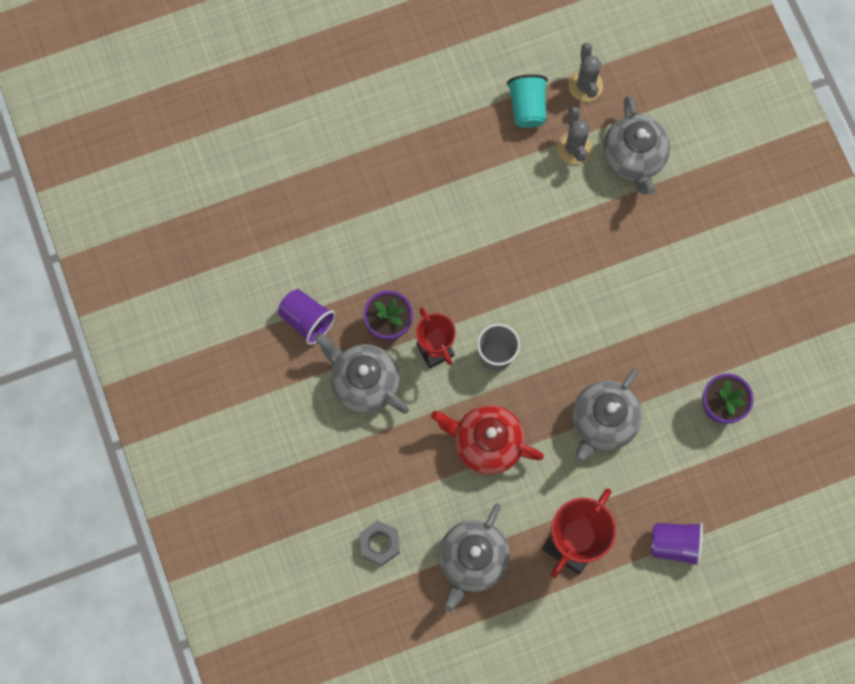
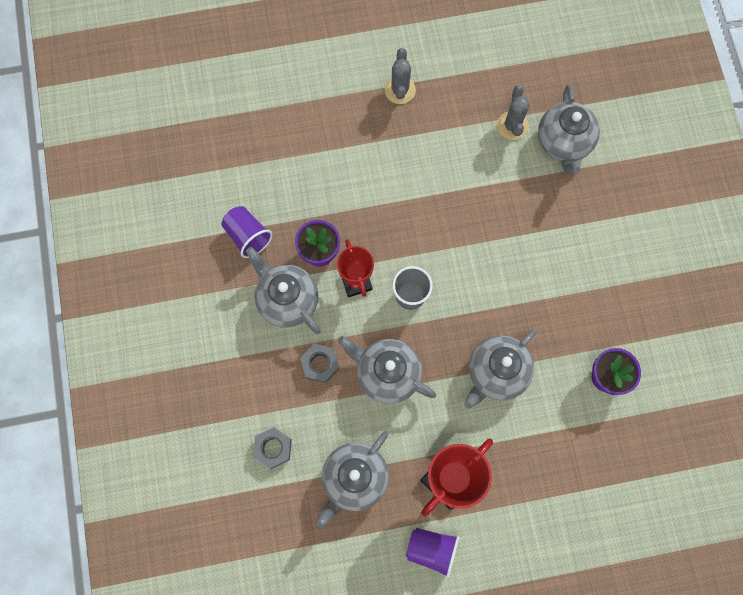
camera: 10 degrees right, 0 degrees up
(413, 446) = (320, 364): none -> grey nut
(486, 443) = (387, 373): red teapot -> grey teapot
(527, 107) = (477, 84): turquoise cup -> none
(585, 85) = (531, 74): grey cactus -> grey cactus (400, 90)
(674, 544) = (543, 497): purple cup -> purple cup (432, 549)

